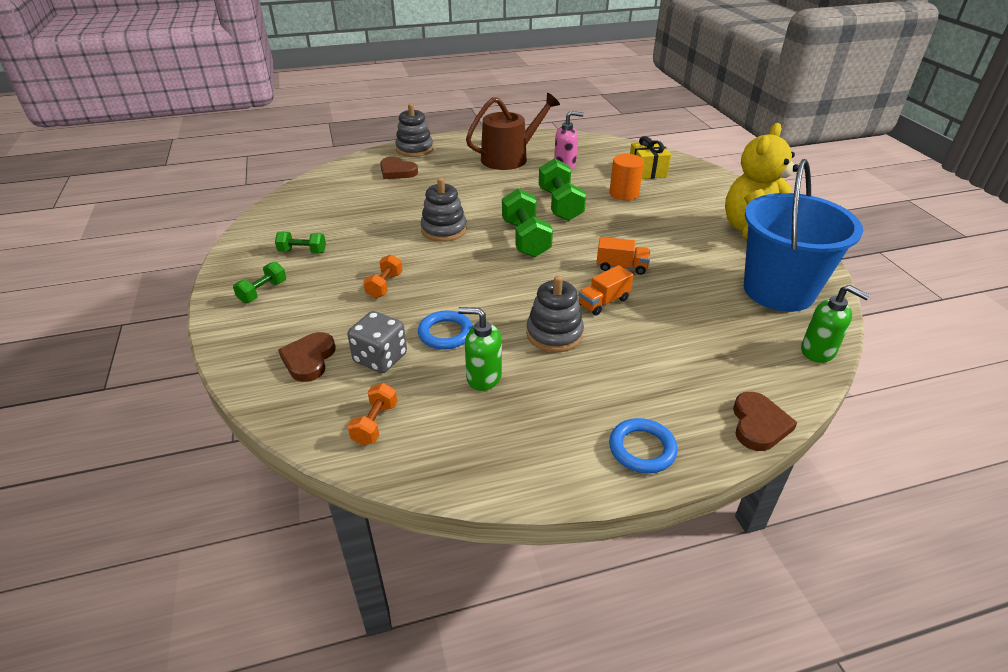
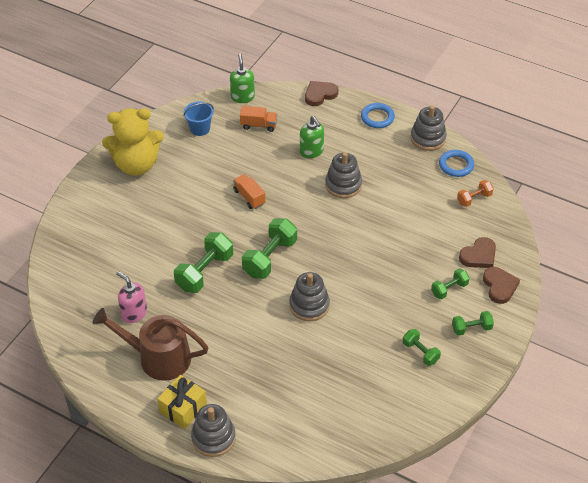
camera: 135 degrees left, 10 degrees up
(317, 309) = (449, 289): none -> green dumbbell
(380, 358) = (442, 231): grey dice -> none
(384, 285) = (395, 281): orange dumbbell -> none
(397, 171) = (265, 410): brown heart -> brown heart (499, 286)
(445, 333) = (395, 223): blue ring -> blue ring (456, 165)
(483, 377) = (404, 187): green soap dispenser -> green soap dispenser (311, 151)
(535, 470) = (428, 138): none -> grey stacking toy
(603, 302) = (293, 184): orange truck -> orange truck (258, 125)
(624, 193) = (148, 250): orange cylinder -> none
(647, 171) = (93, 260): yellow gift -> yellow gift (183, 408)
(778, 291) = (200, 129): blue bucket -> blue bucket, size x0.43

